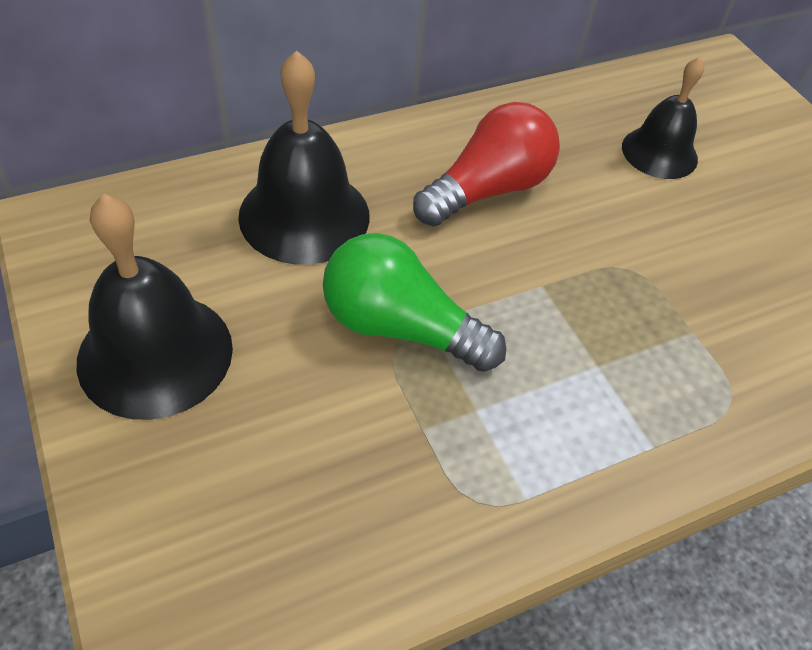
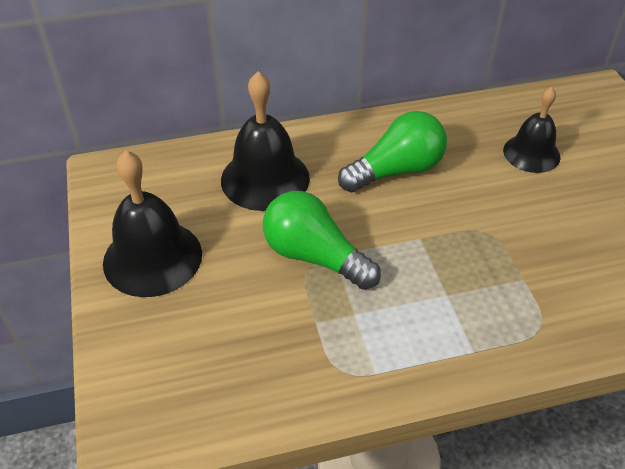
camera: 15 degrees right, 5 degrees down
(488, 189) = (396, 170): red light bulb -> green light bulb

